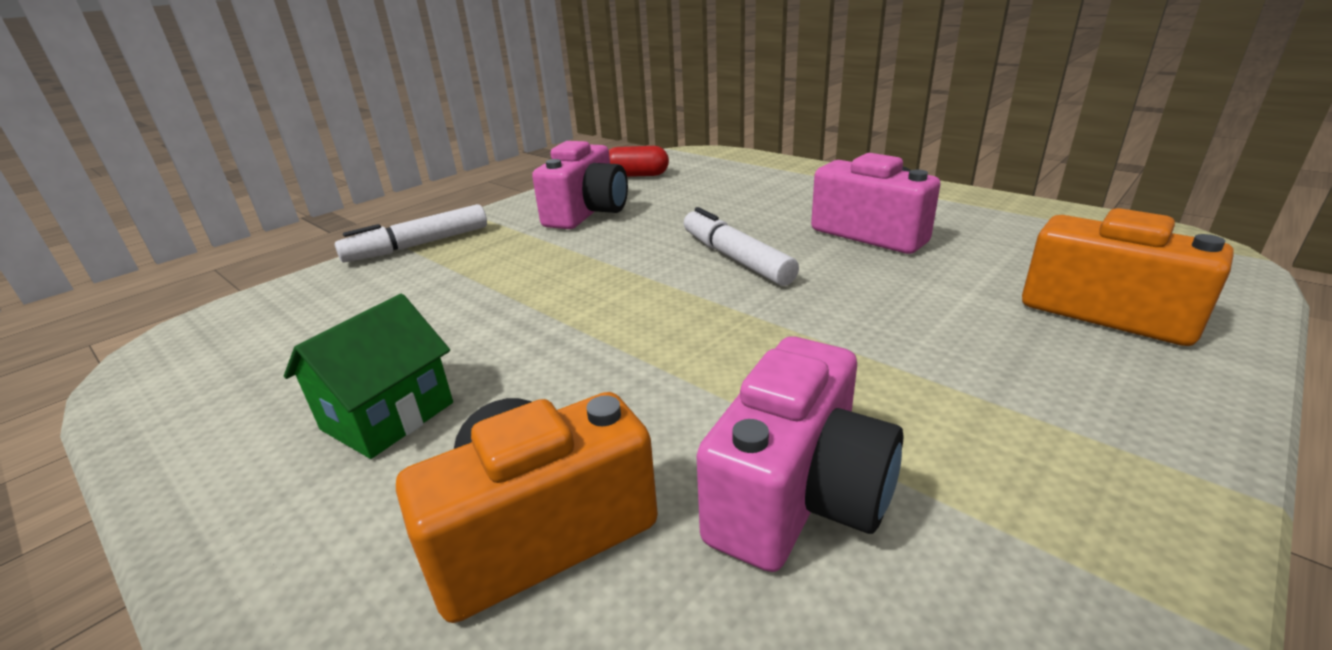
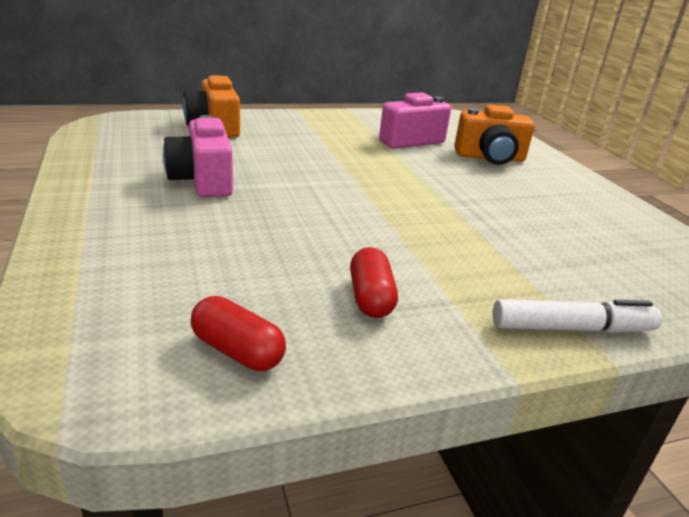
camera: 155 degrees left, 0 degrees up
(388, 416) = (551, 200): green house -> none
(587, 213) = (370, 298): pink camera -> red capsule
(735, 258) = (312, 200): white marker -> none

